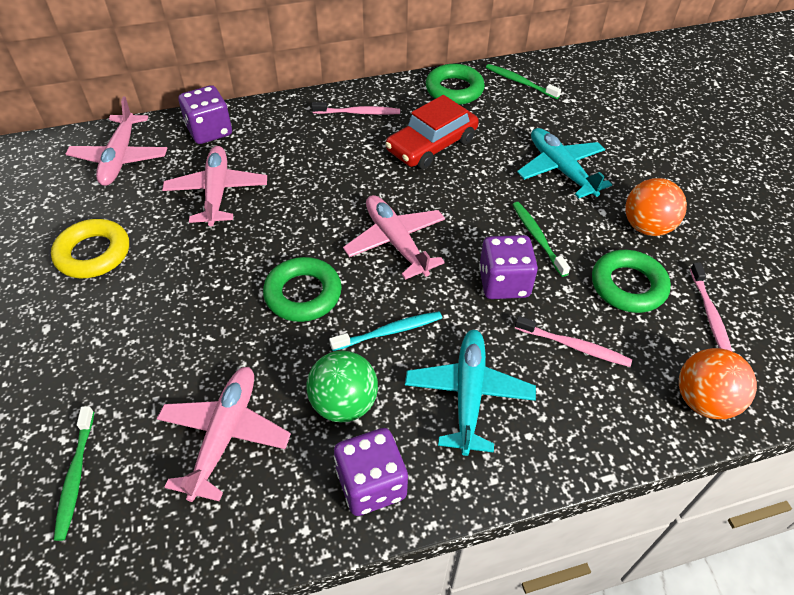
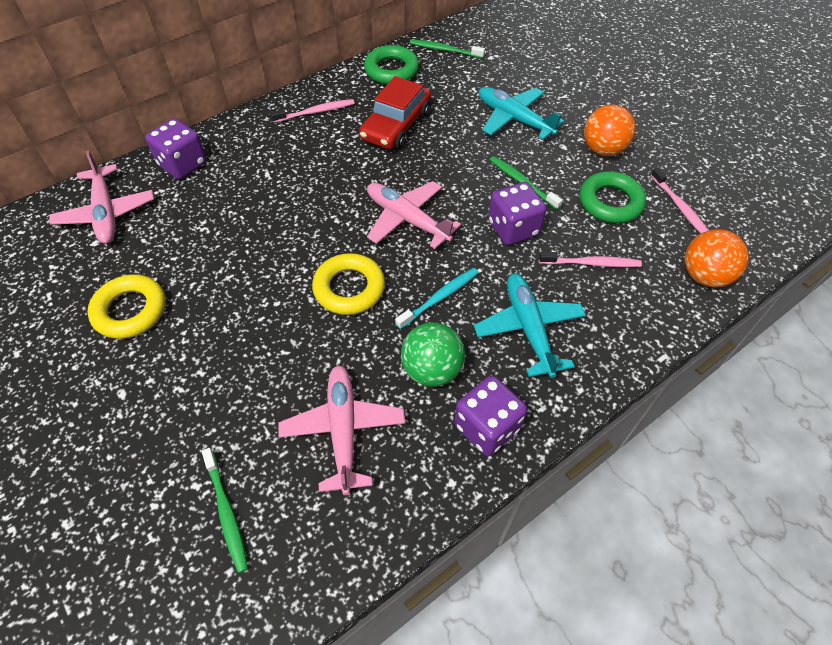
camera: 20 degrees left, 5 degrees up
(217, 192) = (221, 220): pink plane -> none
(303, 294) = (349, 288): green ring -> yellow ring

